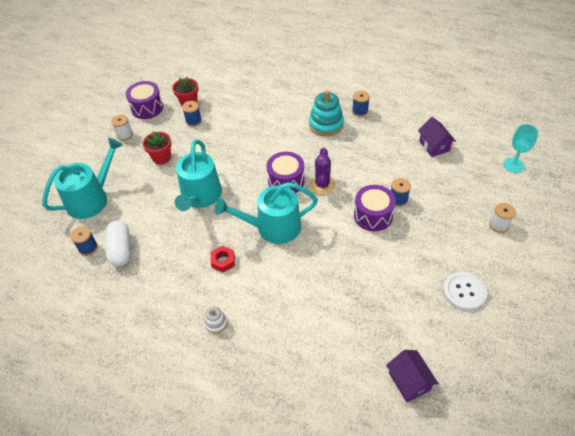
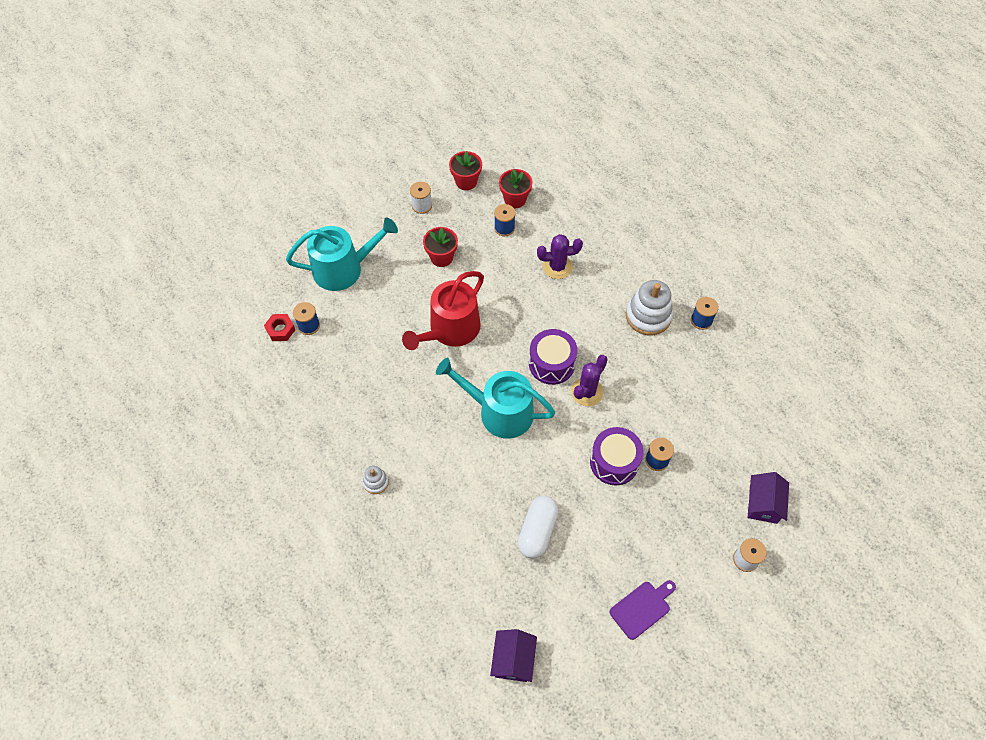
camera: 30 degrees right, 10 degrees up
(121, 249) = (338, 346): white capsule -> white capsule (537, 531)
(147, 108) = (466, 182): purple drum -> red flower pot
(200, 196) = (450, 330): turquoise watering can -> red watering can
(223, 261) = (425, 419): red nut -> red nut (280, 330)
(246, 126) = (557, 267): none -> purple cactus
(326, 124) = (648, 316): turquoise stacking toy -> white stacking toy
(434, 146) = (753, 417): purple house -> purple house (763, 504)
(464, 292) = (642, 608): white button -> purple cutting board
(513, 165) = (828, 498): turquoise goblet -> none

